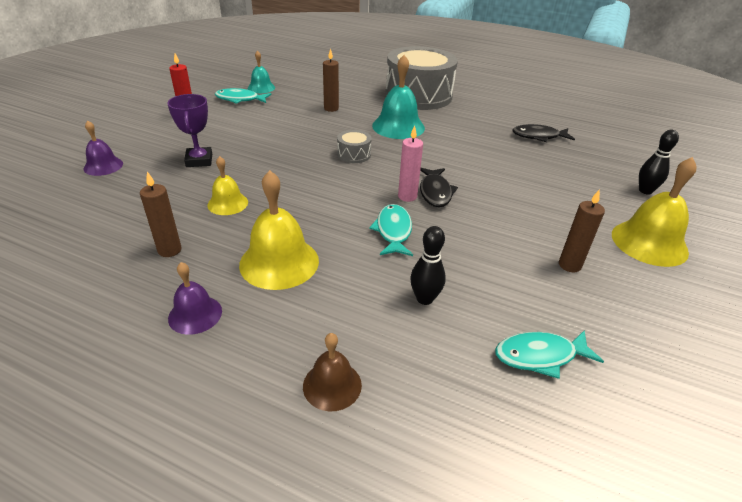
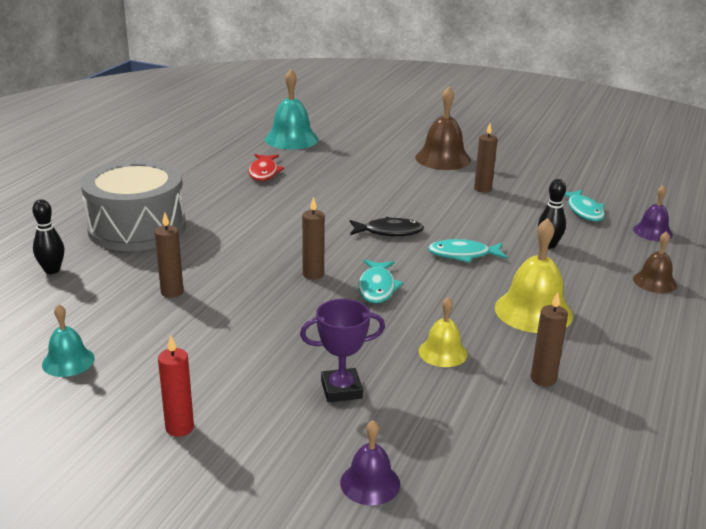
camera: 90 degrees left, 10 degrees down
(195, 314) = (623, 348): purple bell -> purple bell (652, 232)
(240, 99) = (118, 378): turquoise fish -> turquoise fish (377, 288)
(354, 154) = (313, 274): grey drum -> brown candle
(398, 126) = (236, 245): turquoise bell -> turquoise bell (291, 139)
(407, 196) = (400, 246): pink candle -> none
(538, 136) = (264, 172): black fish -> red fish
(645, 191) = (366, 146): black bowling pin -> black bowling pin (52, 270)
(649, 243) = (443, 158): yellow bell -> brown bell

